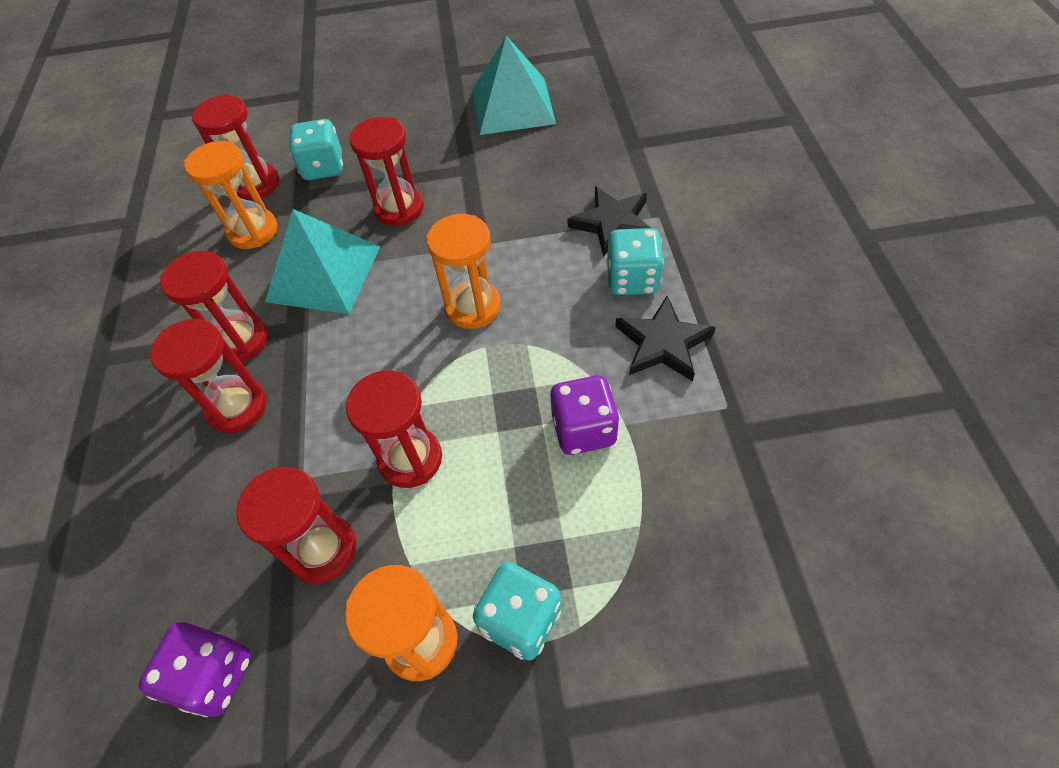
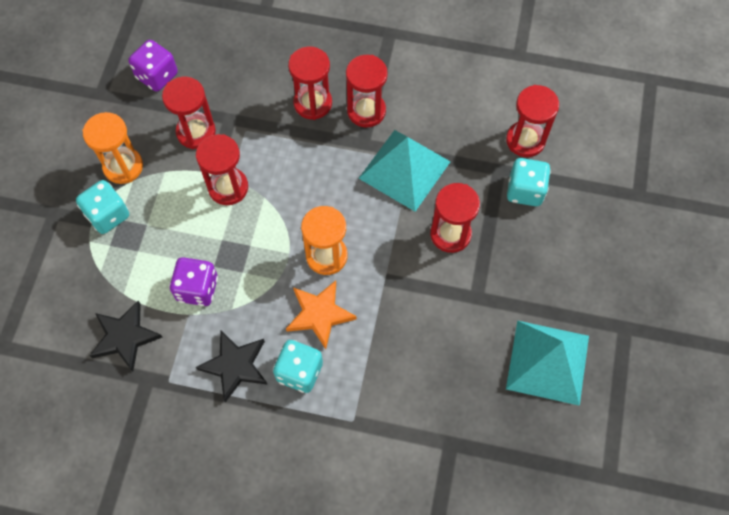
camera: 105 degrees right, 10 degrees up
(253, 231) = (470, 131): orange hourglass -> none
(553, 286) = (319, 314): none -> orange star
(613, 223) = (362, 383): black star -> black star (125, 337)

